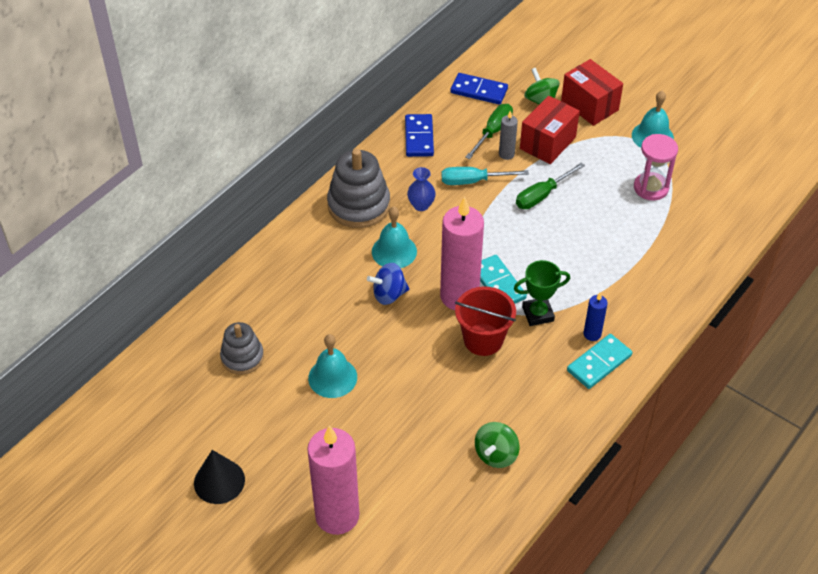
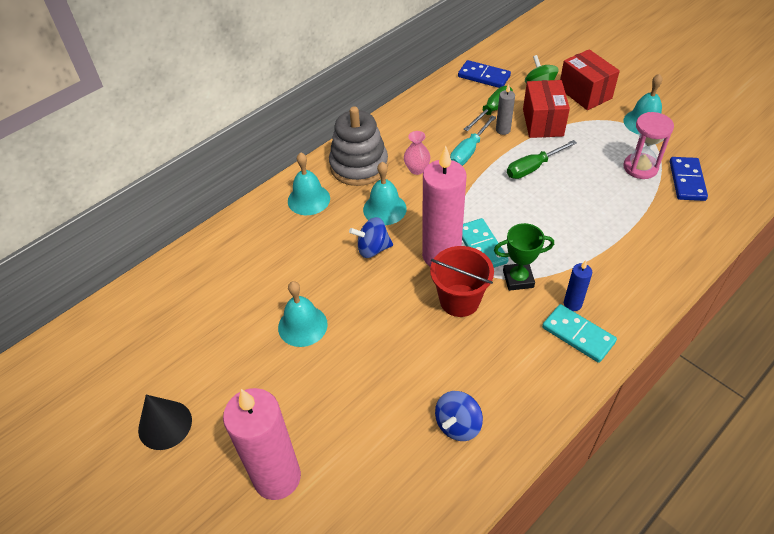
camera: 10 degrees right, 0 degrees up
(242, 357) = (219, 298): grey stacking toy -> none
(312, 247) = (308, 199): none -> turquoise bell
(419, 137) = (424, 111): blue domino -> blue domino (686, 181)
(421, 205) = (417, 169): blue vase -> pink vase
(473, 181) = (469, 151): turquoise screwdriver -> turquoise screwdriver turned 60 degrees counterclockwise
(496, 454) = (458, 425): green spinning top -> blue spinning top
(547, 143) = (542, 122): red box -> red box turned 45 degrees counterclockwise
(599, 363) = (578, 335): turquoise domino -> turquoise domino turned 75 degrees clockwise

